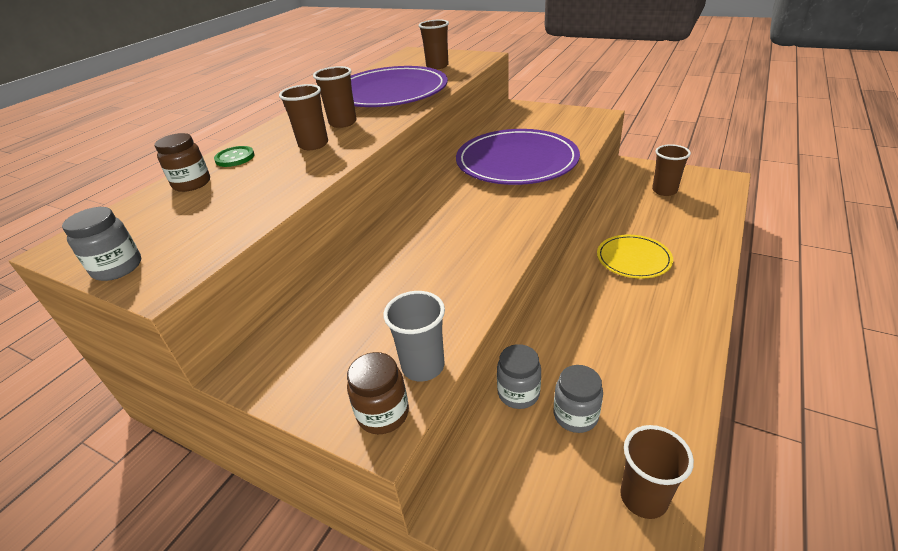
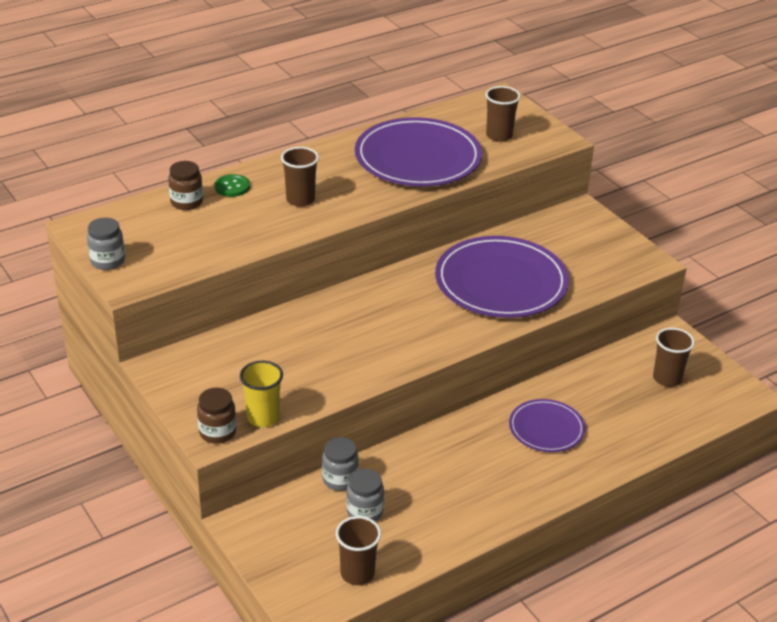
camera: 25 degrees right, 0 degrees up
(343, 123) = (343, 182): brown cup -> none
(423, 366) = (263, 417): grey cup -> yellow cup
(633, 259) = (546, 428): yellow plate -> purple plate

